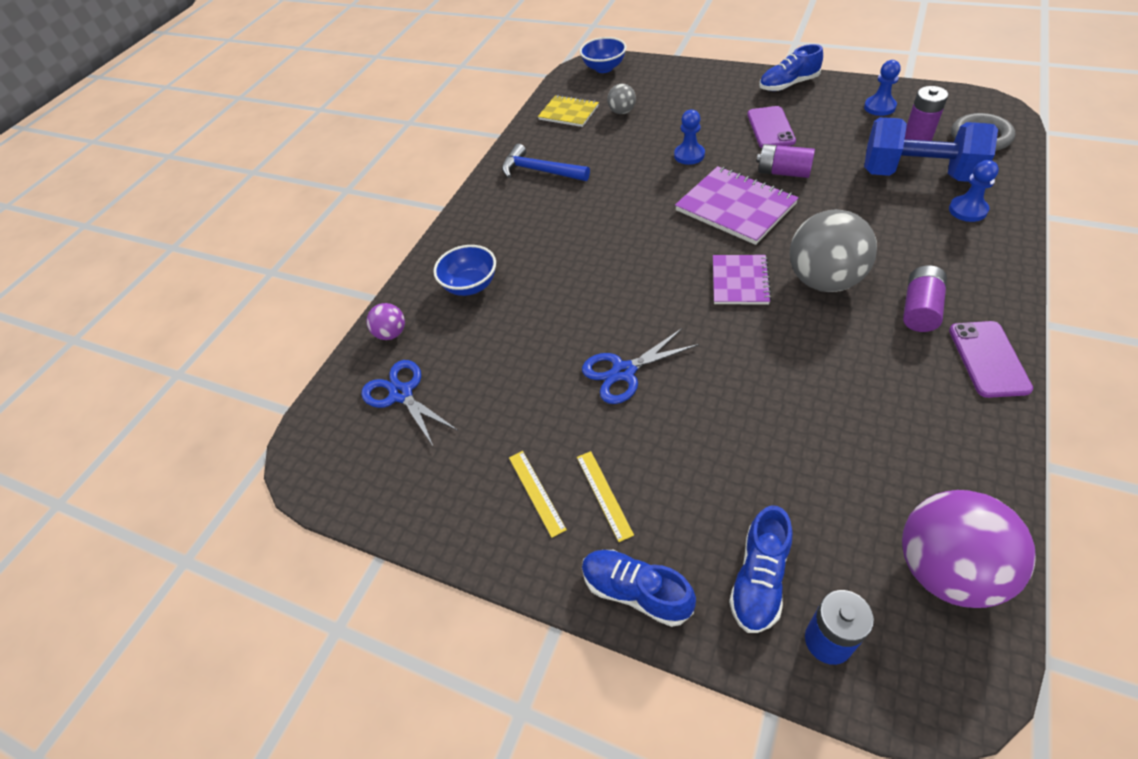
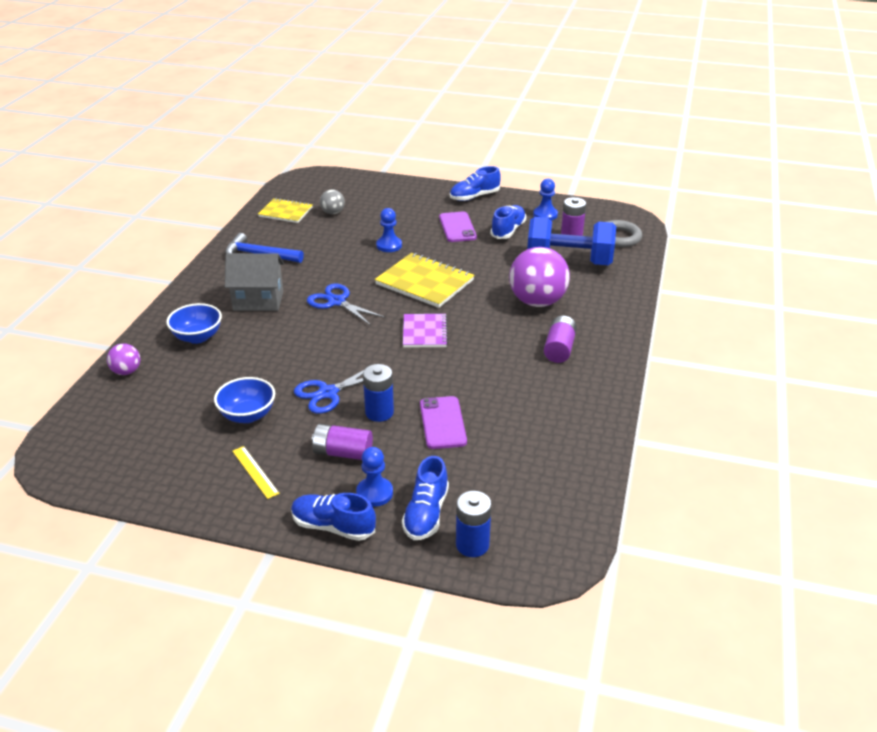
camera: 15 degrees left, 15 degrees down
(401, 394) = (137, 413): blue scissors -> blue scissors (337, 302)
(539, 234) = (258, 301): none -> grey house
(604, 68) = (318, 179): blue bowl -> blue bowl (247, 415)
(604, 494) = (310, 470): yellow ruler -> none
(688, 405) = (379, 412): none -> blue battery
(735, 207) = (424, 282): purple notebook -> yellow notebook
(783, 172) = (465, 259): purple battery -> purple battery (343, 453)
(824, 280) = (490, 331): grey ball -> none
(834, 131) = (508, 230): none -> blue shoe
(946, 569) = (558, 500): purple ball -> purple ball (537, 302)
(967, 210) = (602, 285): blue pawn -> blue pawn (374, 493)
(988, 359) = (604, 378): purple phone -> purple phone (442, 423)

